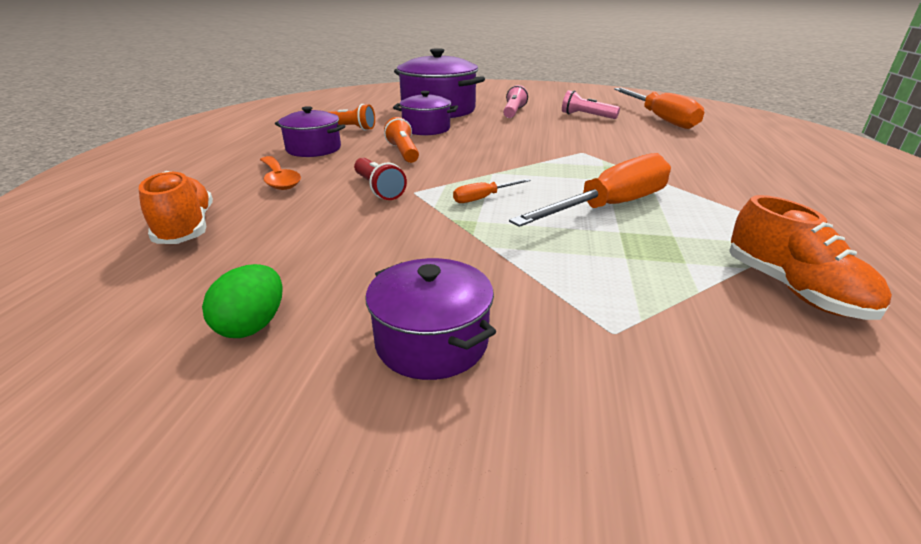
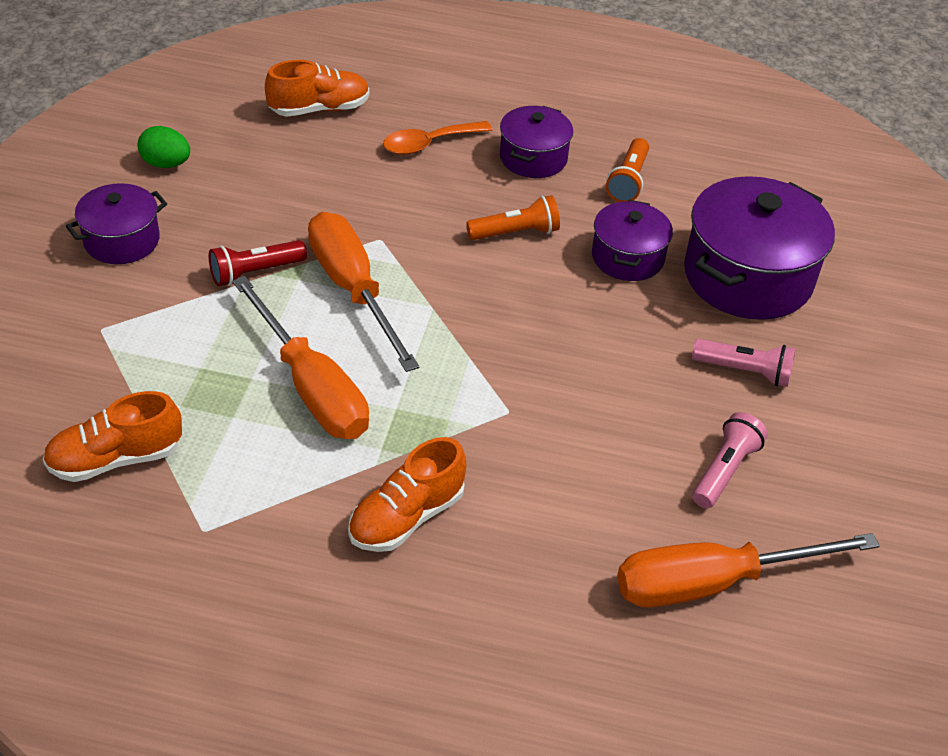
camera: 90 degrees right, 15 degrees up
(379, 189) = (391, 213): red flashlight -> red flashlight (255, 272)
(483, 198) = (353, 289): orange screwdriver -> orange screwdriver, size x2.30
(700, 173) = (406, 517): none -> orange shoe

